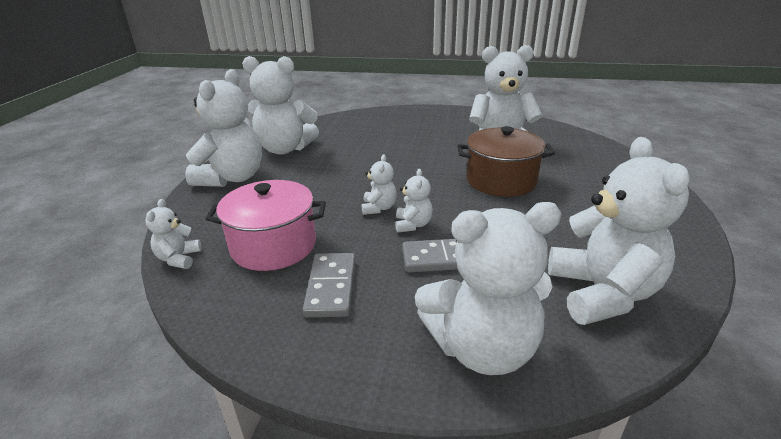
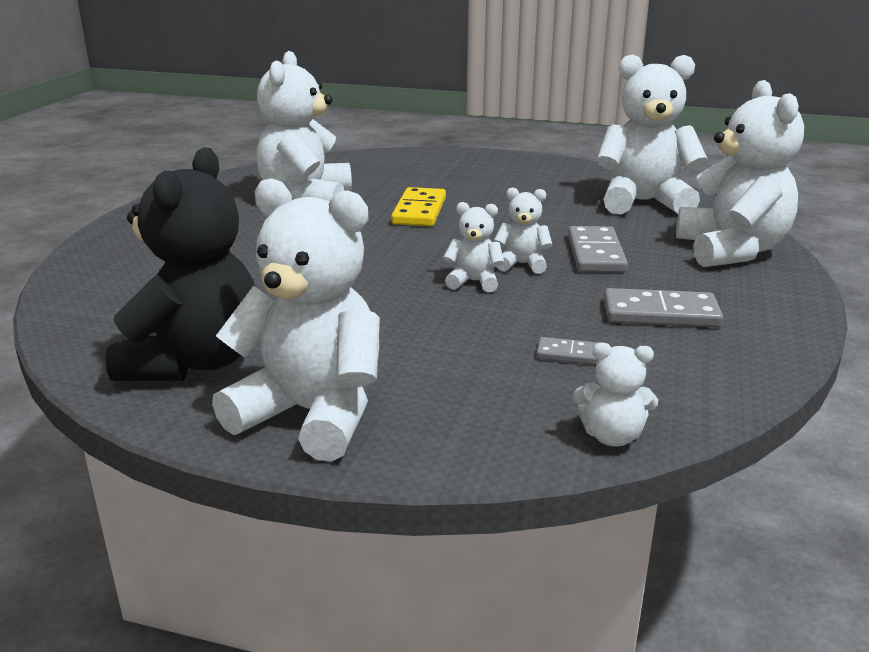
camera: 85 degrees left, 5 degrees down
(273, 245) = (571, 354): pink pot -> grey domino
(285, 149) = (195, 362): white teddy bear -> black teddy bear
(501, 180) = (419, 211): brown pot -> yellow domino

